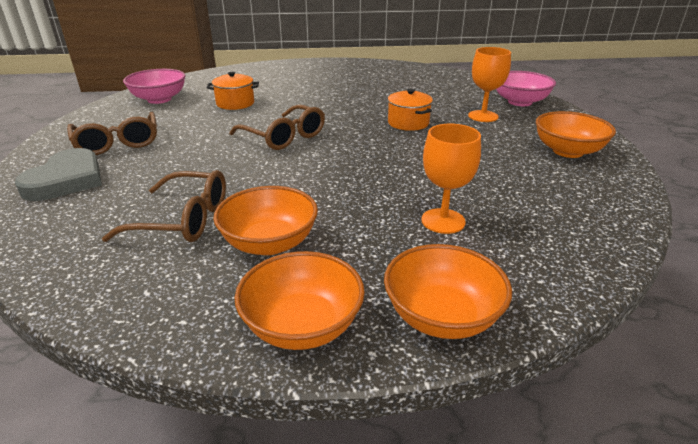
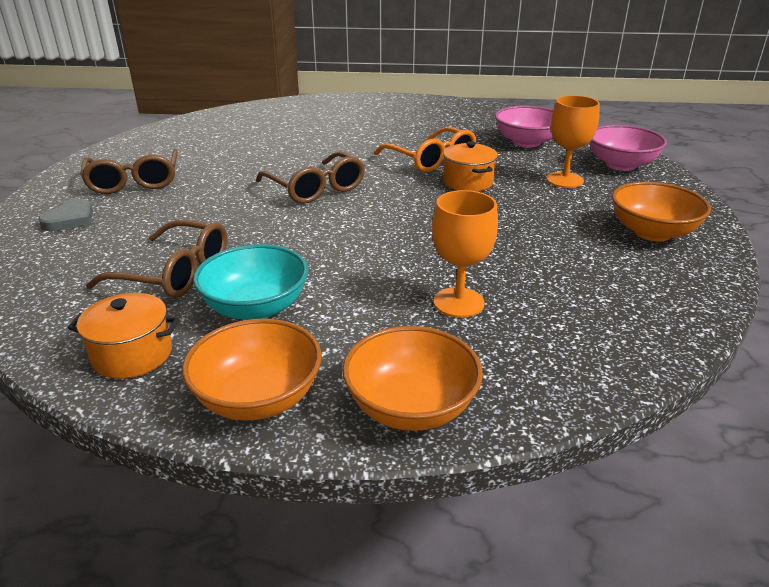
camera: 10 degrees right, 0 degrees up
(66, 180) = (70, 219): grey heart -> grey heart, size x0.60
(159, 99) = (193, 134): pink bowl -> pink bowl (526, 142)
(235, 103) = (275, 144): orange pot -> orange pot (132, 355)
(269, 243) = (256, 307): orange bowl -> turquoise bowl
(371, 107) = (431, 160): none -> orange glasses

